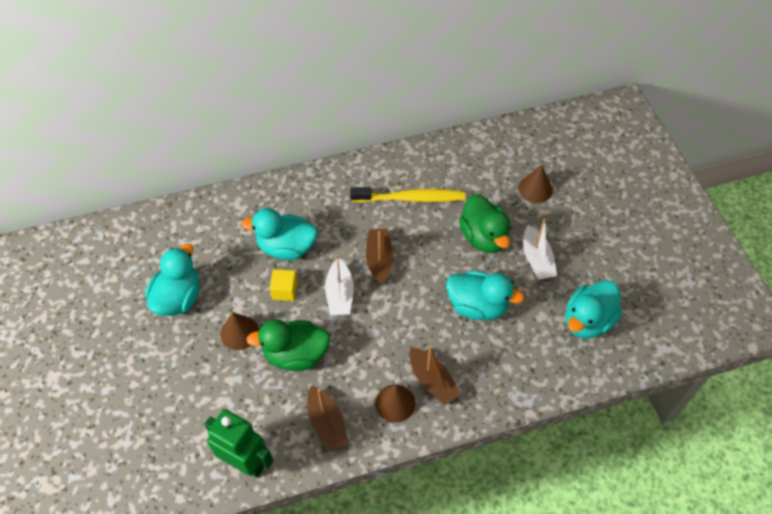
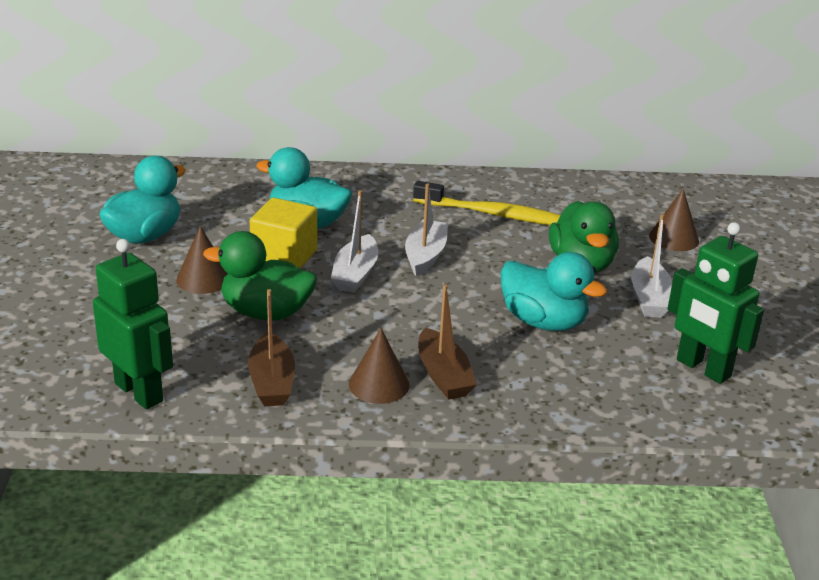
camera: 15 degrees right, 25 degrees down
(285, 291) = (284, 256): yellow cube -> yellow cube, size x1.58
(379, 260) = (425, 256): brown boat -> white boat
(587, 321) = (703, 368): turquoise duck -> green robot

